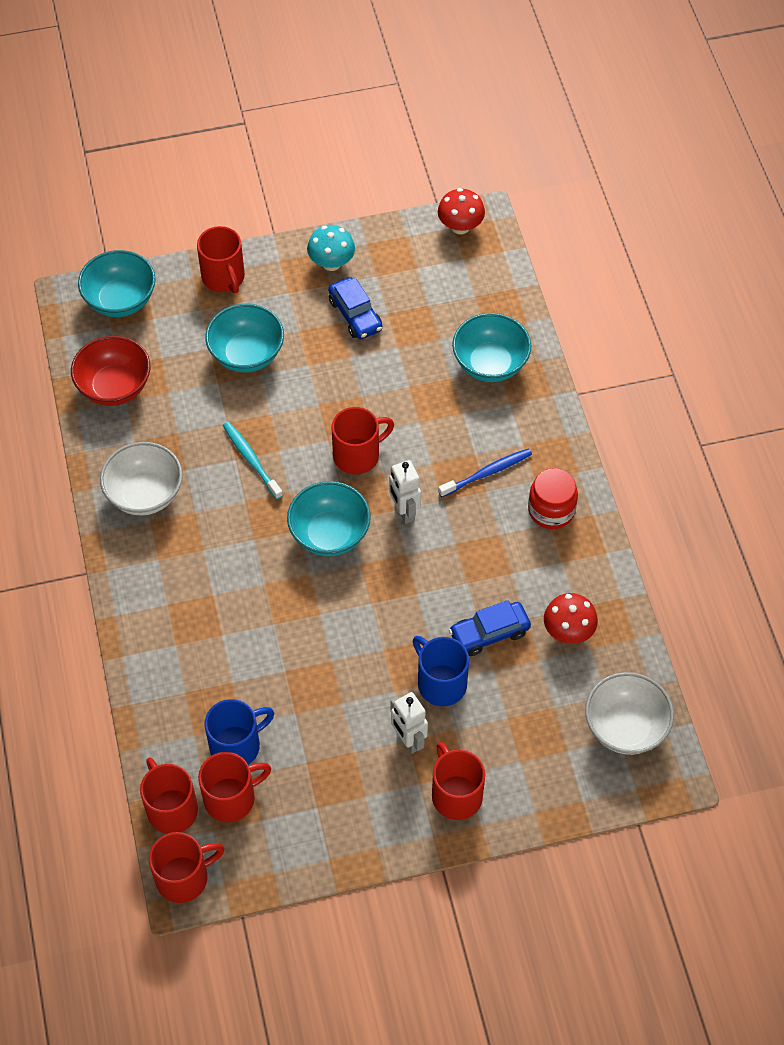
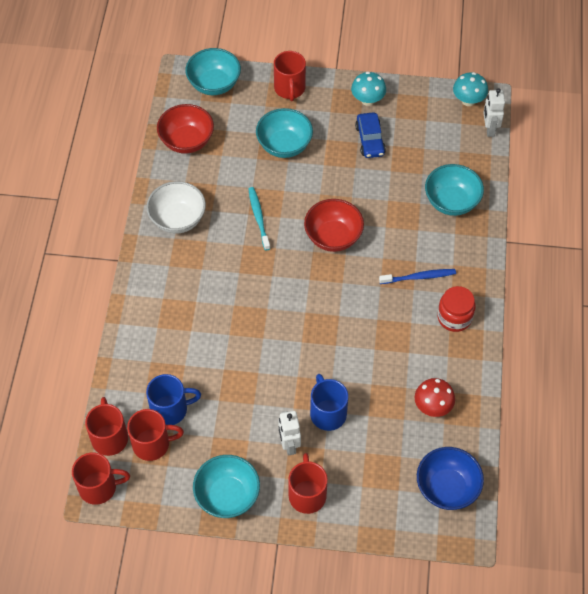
camera: 20 degrees right, 0 degrees up
(329, 534) = (292, 285): turquoise bowl -> turquoise bowl (227, 496)
(358, 455) = (333, 237): red mug -> red bowl
(404, 511) = (350, 286): white robot -> white robot (489, 129)
(460, 226) = (468, 100): red mushroom -> turquoise mushroom
(489, 633) = (376, 389): blue car -> none
(625, 727) = (447, 488): white bowl -> blue bowl

